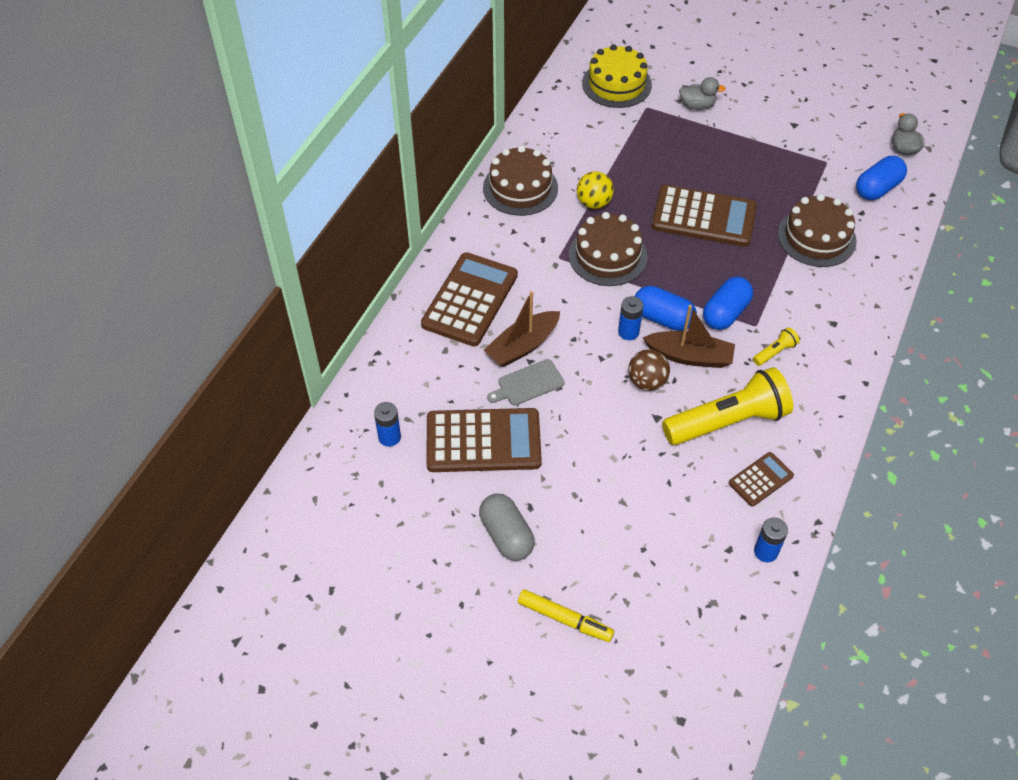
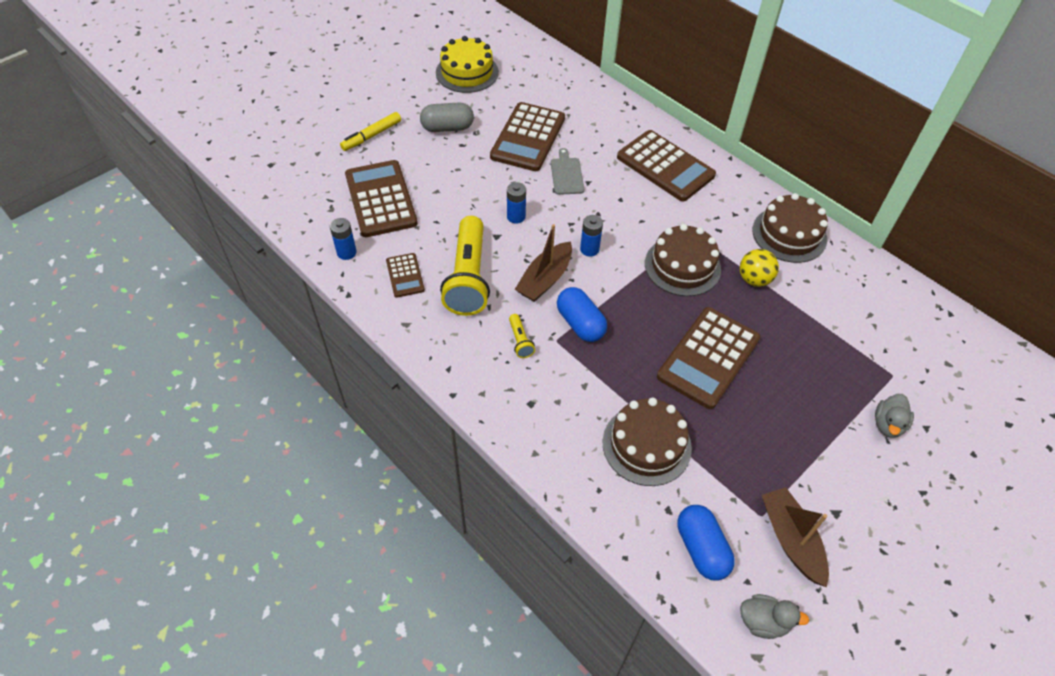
camera: 110 degrees right, 0 degrees up
(389, 437) = (556, 96): blue battery -> blue battery (516, 216)
(522, 346) = (604, 182): brown boat -> brown boat (791, 540)
(616, 84) = (938, 362): yellow cake -> yellow cake (467, 72)
(647, 382) = (533, 242): brown ball -> none
(663, 318) = (594, 277): blue capsule -> none
(668, 555) = (380, 199): none -> brown calculator

